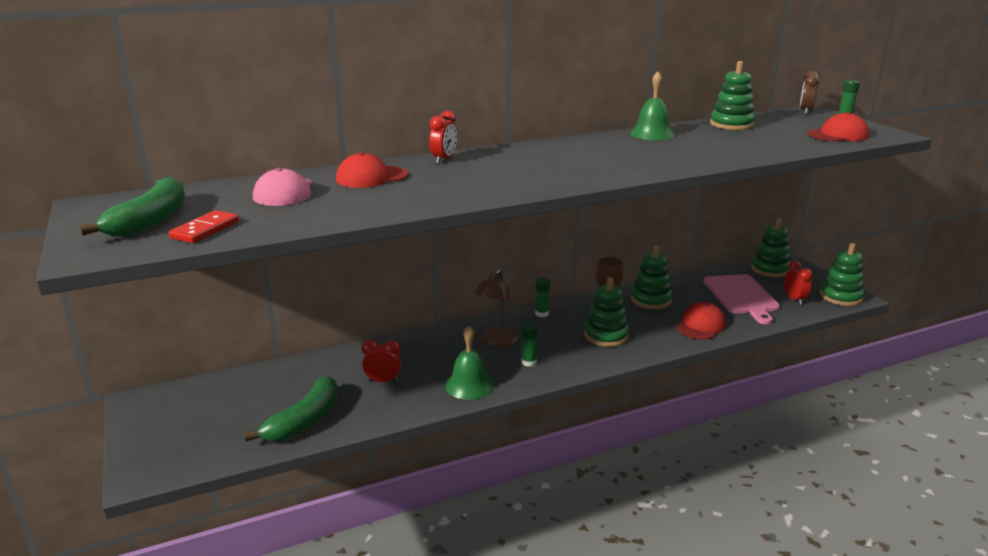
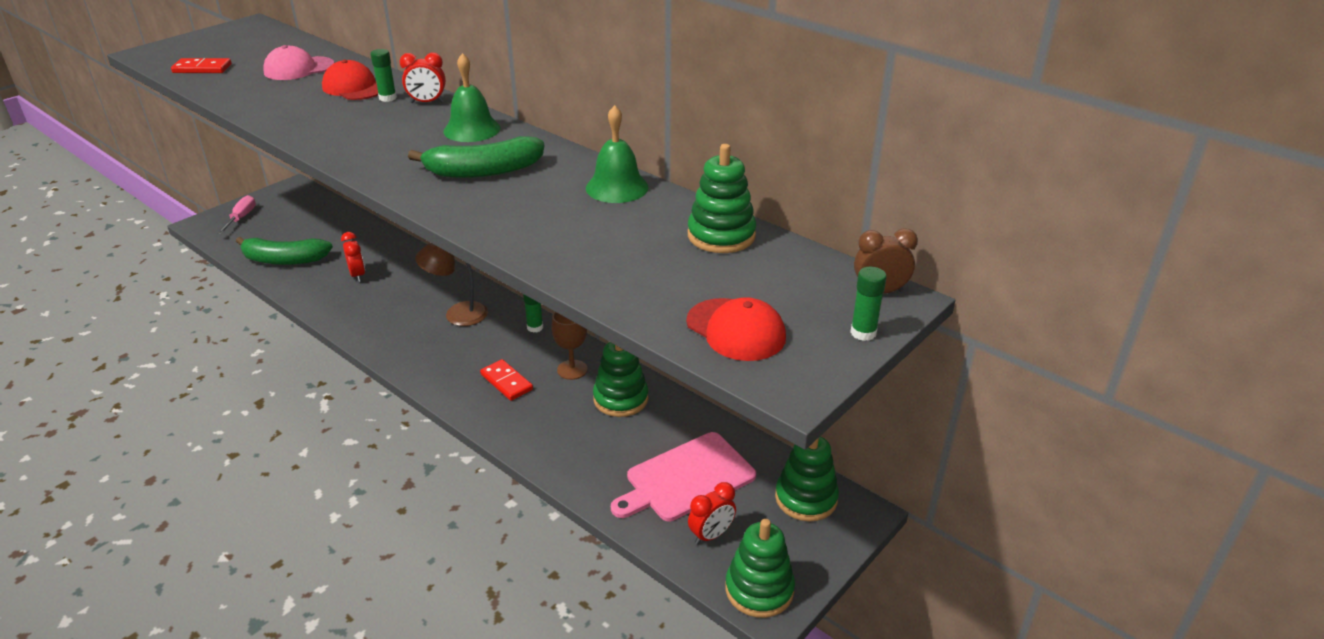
camera: 65 degrees right, 10 degrees up
(150, 221) = (218, 49): green banana -> green banana (483, 171)
(166, 443) = (241, 218): none -> pink screwdriver
(469, 385) = (366, 321): green bell -> green bell (472, 129)
(528, 362) = (423, 344): green glue stick -> green glue stick (387, 98)
(606, 336) = (506, 382): green stacking toy -> red domino
(701, 325) = (573, 452): red cap -> none

